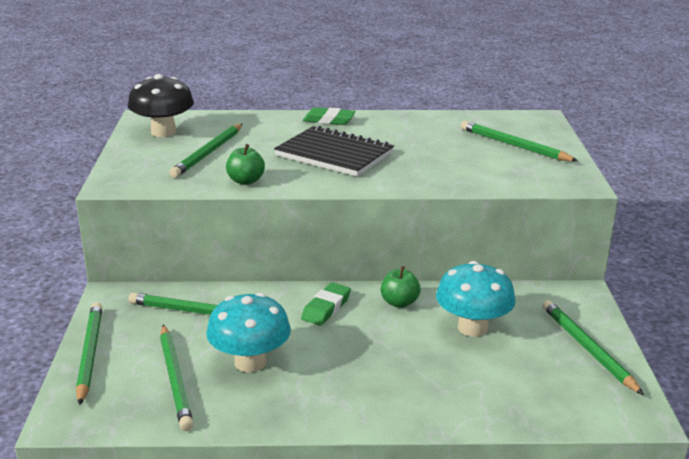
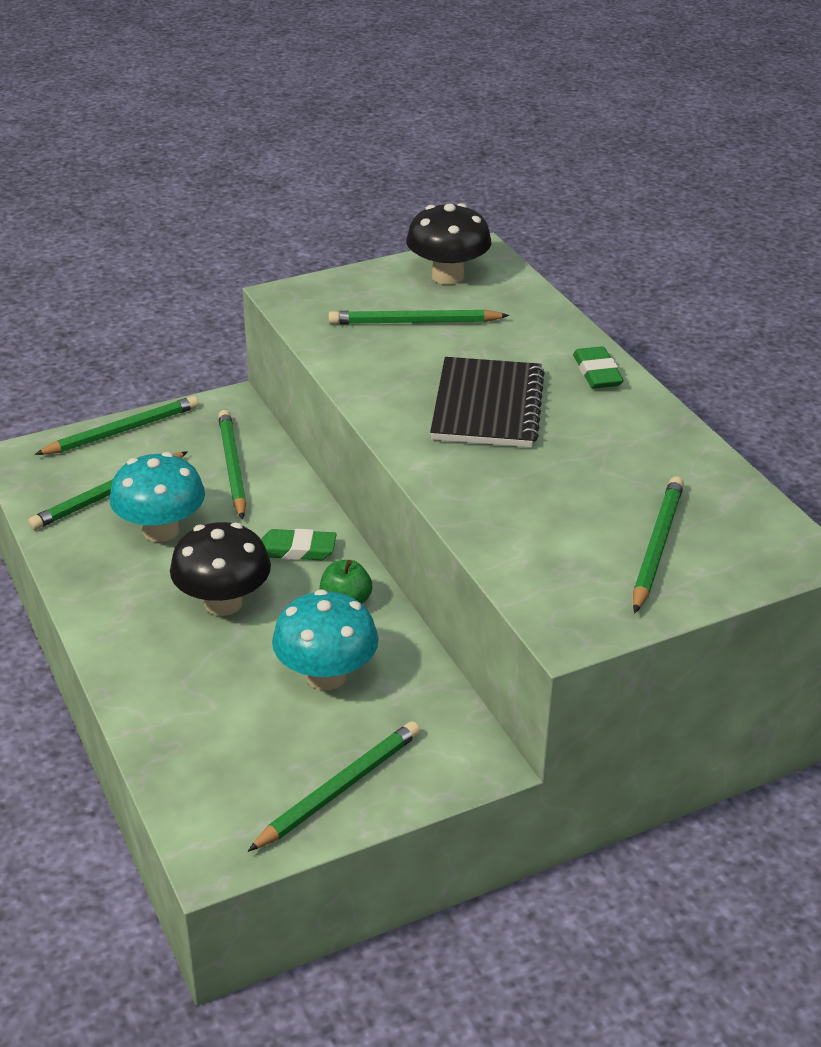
camera: 65 degrees right, 10 degrees up
(245, 181) = (359, 369): green apple -> none
(364, 352) = (223, 603): none -> black mushroom

